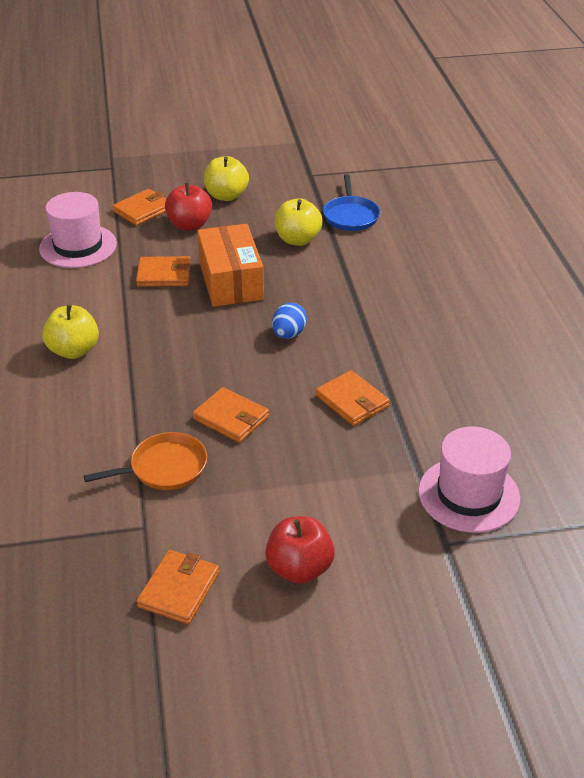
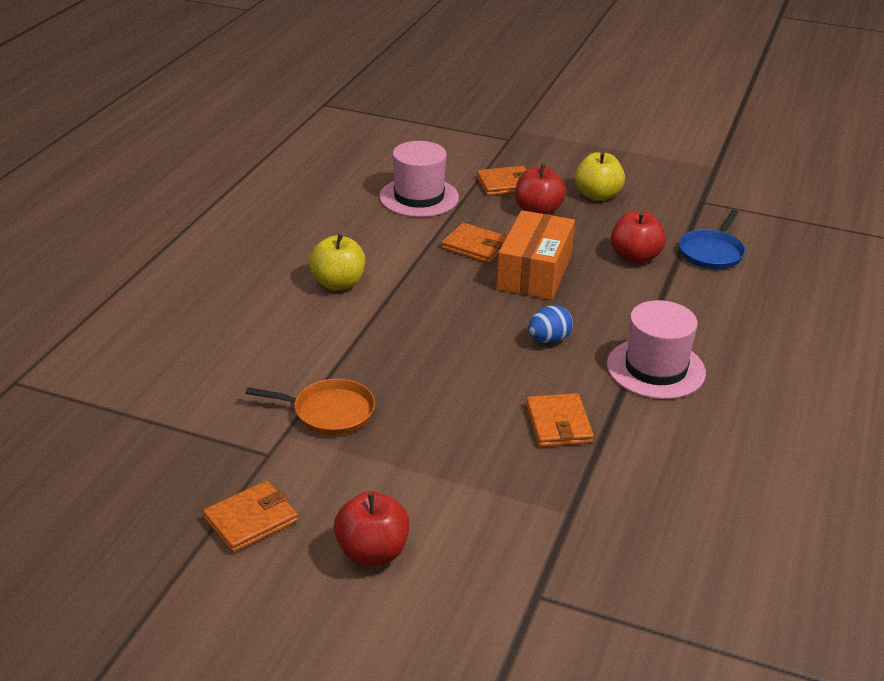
camera: 30 degrees right, 5 degrees down
(231, 418) = (427, 393): orange wallet -> none
(297, 240) = (635, 257): yellow apple -> red apple
(469, 495) = (602, 560): pink hat -> pink hat (655, 368)

